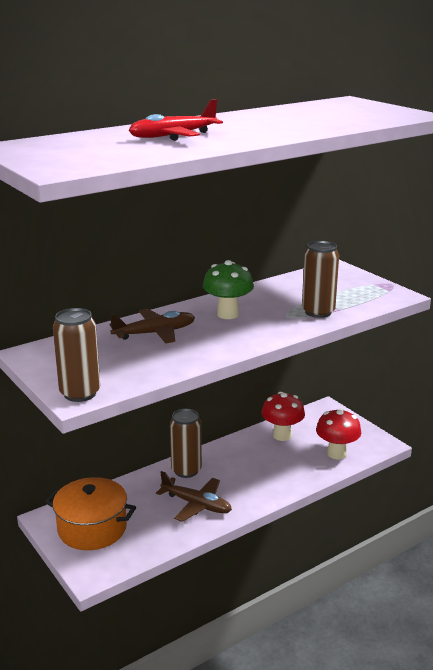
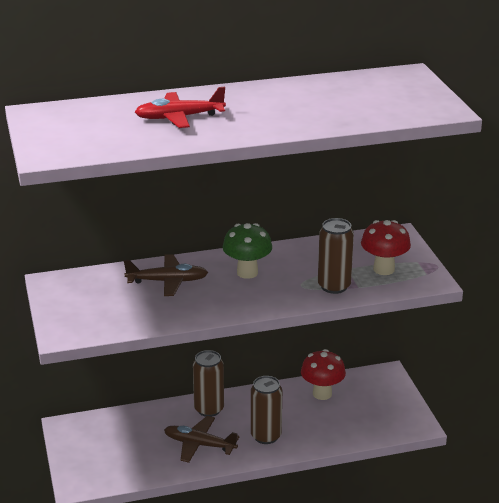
camera: 20 degrees right, 5 degrees up
(80, 393) = (67, 331): brown can -> brown can (266, 436)
(92, 528) = (97, 445): orange pot -> none
(196, 504) = (199, 444): brown plane -> brown plane turned 150 degrees clockwise
(336, 453) = (364, 425): red mushroom -> red mushroom (384, 269)

